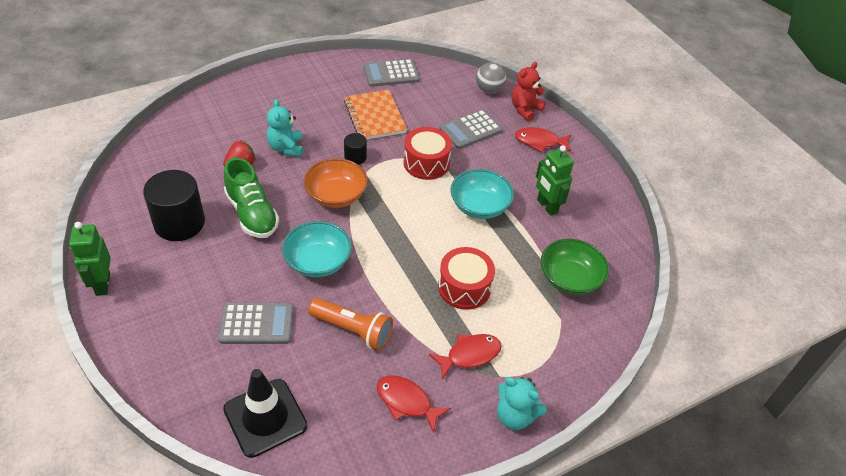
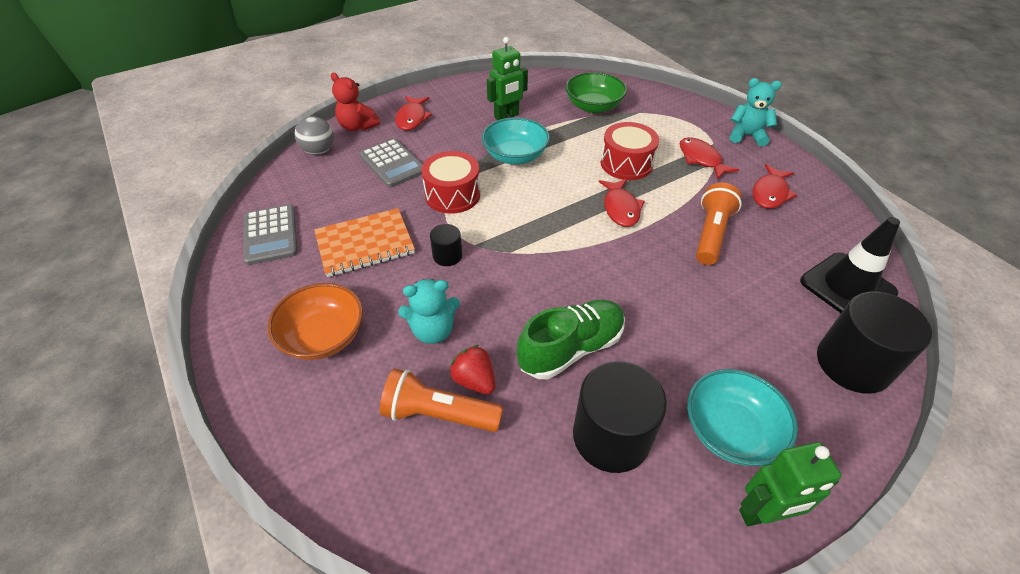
camera: 90 degrees left, 0 degrees up
(186, 384) = (853, 364): none -> black cylinder
(222, 148) = (439, 414): none -> orange flashlight
(256, 324) = (742, 313): grey calculator -> none
(318, 262) = (631, 271): turquoise bowl -> turquoise bowl (730, 431)
(336, 195) = (520, 267): orange bowl -> orange bowl (323, 336)
(397, 270) = (620, 208): none -> red fish
(515, 416) = (747, 136): turquoise teddy bear -> turquoise teddy bear turned 105 degrees counterclockwise

